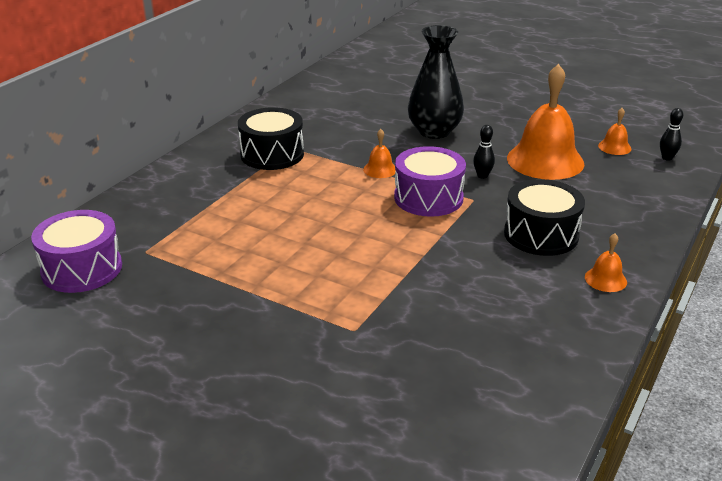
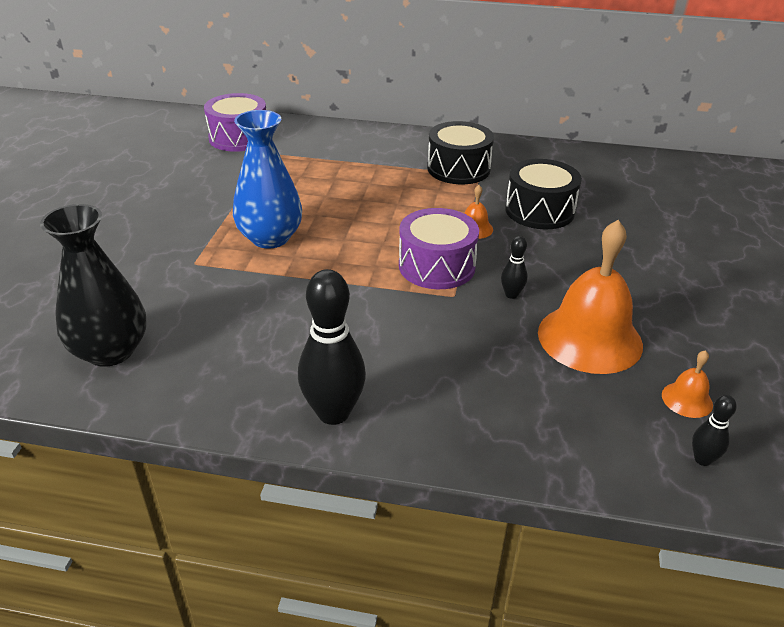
camera: 70 degrees right, 5 degrees up
(332, 276) = (270, 238): none -> blue vase
(434, 131) = (590, 247): black vase -> black vase (110, 351)
(541, 234) = (406, 353): black drum -> black drum (539, 211)
(605, 279) = (333, 413): orange bell -> black bowling pin

